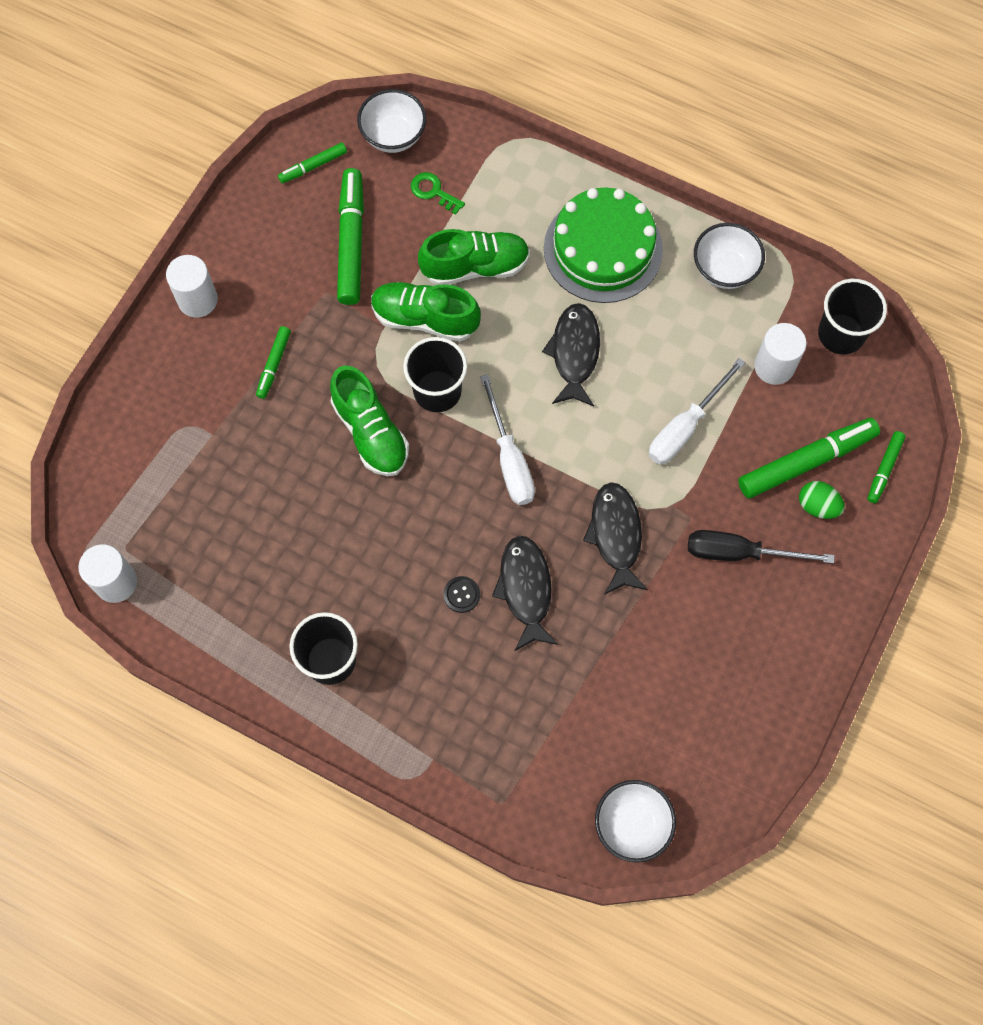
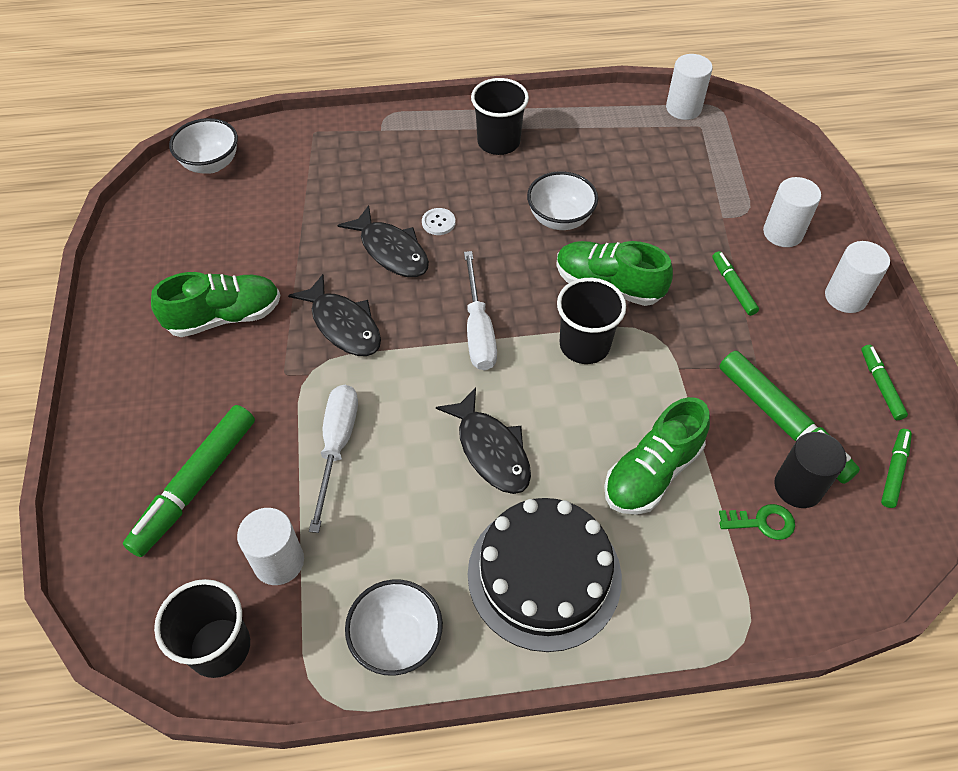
camera: 145 degrees right, 15 degrees down
(180, 386) = (783, 233): none -> white cylinder
(387, 197) = (798, 487): none -> black cylinder
(393, 136) = (860, 557): white bowl -> white bowl (560, 219)
(425, 319) = (651, 396): green shoe -> green shoe (224, 317)
(461, 595) = (438, 222): black button -> white button
(509, 459) = (478, 330): white screwdriver -> white screwdriver turned 135 degrees counterclockwise
(603, 249) = (544, 575): green cake -> black cake
(740, 552) = (222, 371): black screwdriver -> none
(817, 506) = (165, 450): green egg -> none
(884, 469) = (107, 525): green marker -> green marker (880, 385)

